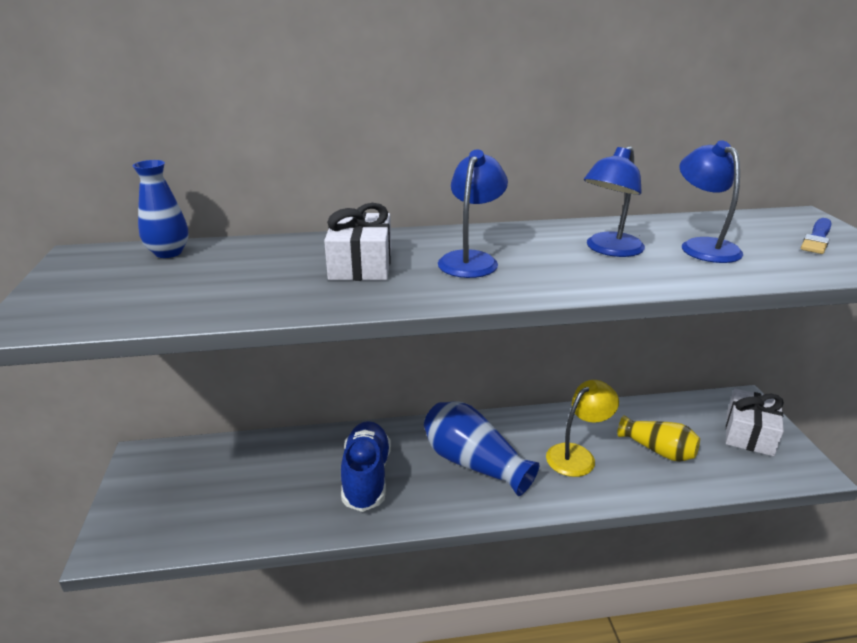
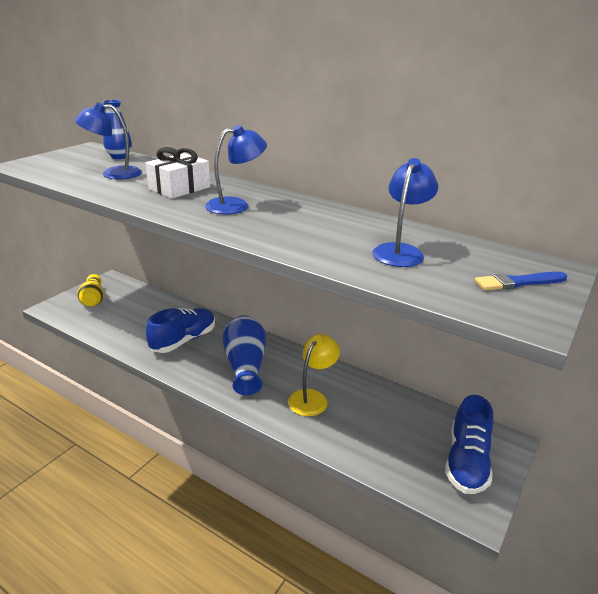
camera: 40 degrees right, 0 degrees up
(577, 455) = (312, 397): yellow lamp -> yellow lamp turned 60 degrees counterclockwise
(609, 250) = (329, 229): blue lamp -> blue lamp (113, 174)
(658, 450) = (372, 427): yellow vase -> yellow vase (93, 300)
(749, 433) = (466, 462): white gift -> blue shoe

